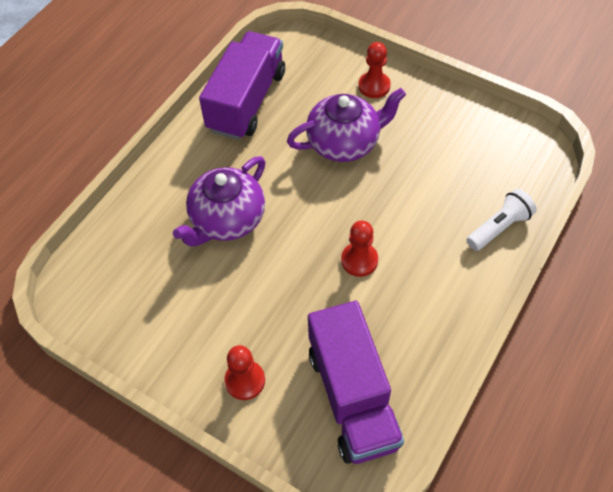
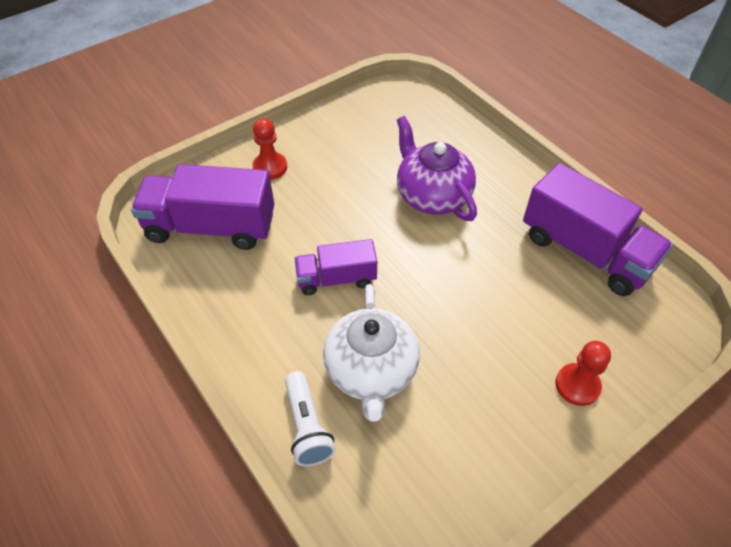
camera: 110 degrees right, 5 degrees down
(345, 142) = (493, 320): purple teapot -> none
(359, 260) = (336, 278): red pawn -> purple truck
(432, 204) = (371, 371): none -> white teapot

